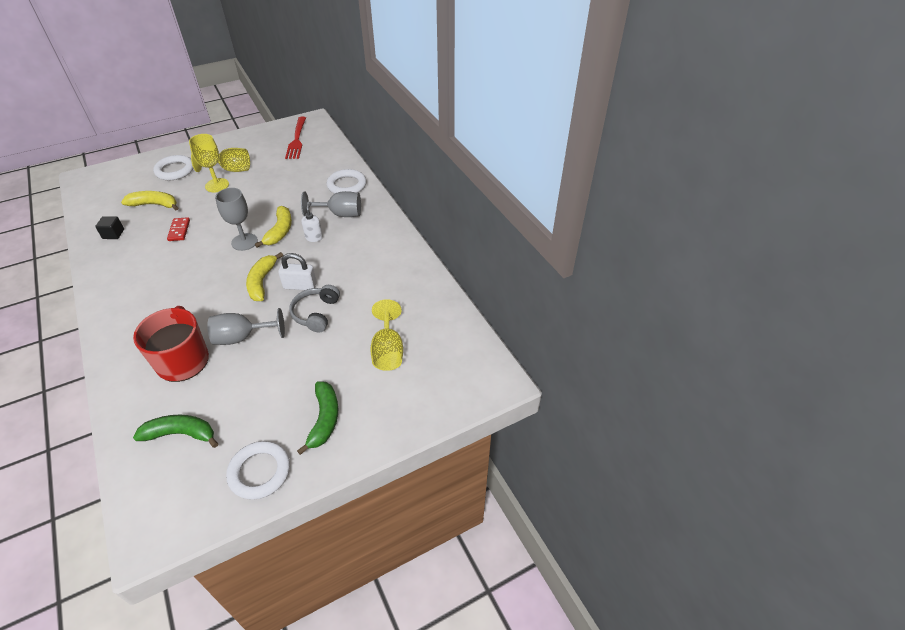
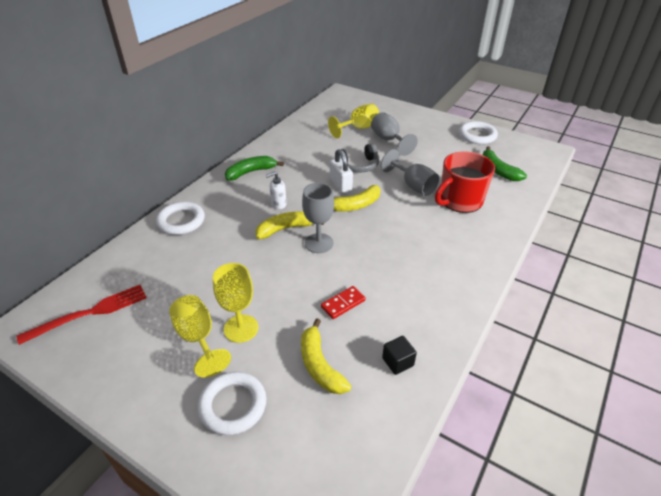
camera: 120 degrees left, 5 degrees down
(324, 419) = (426, 130): green banana -> green banana (251, 172)
(340, 214) = (233, 205): grey goblet -> grey goblet (388, 140)

